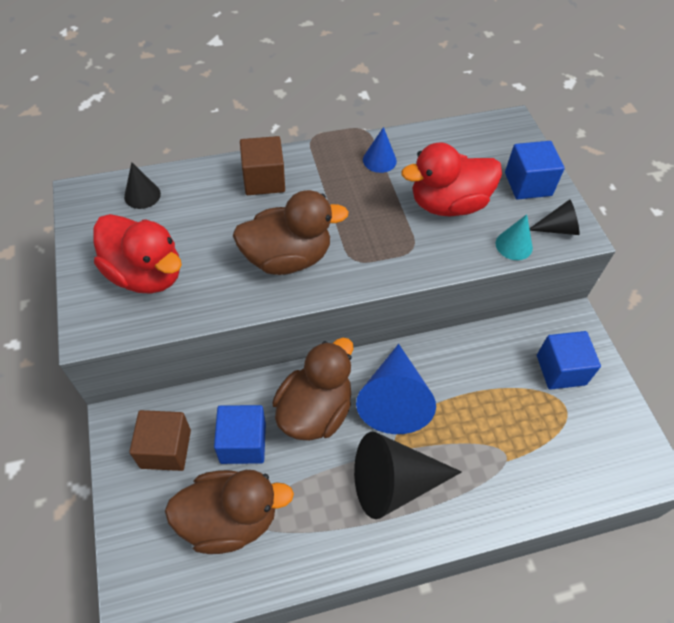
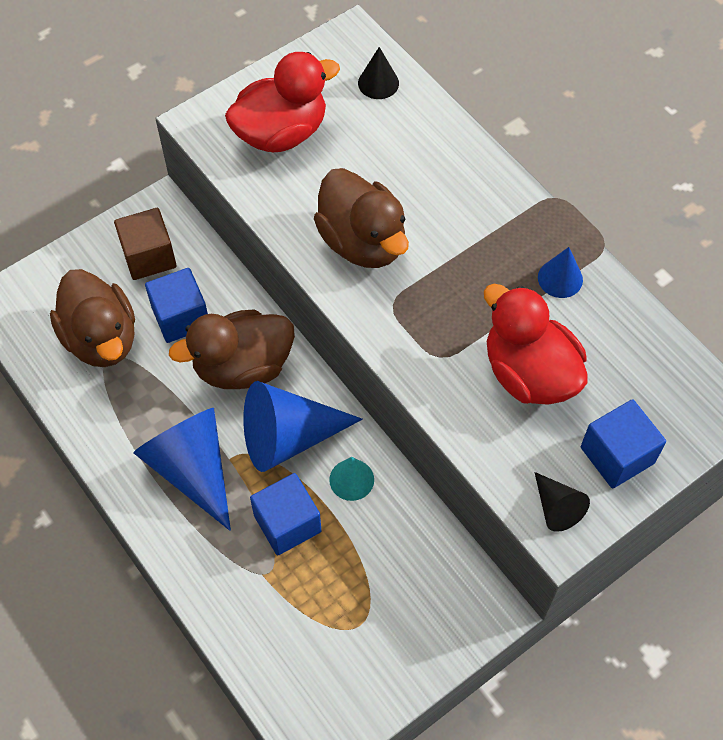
camera: 70 degrees right, 5 degrees up
(146, 274) = (281, 133): red duck -> red duck turned 135 degrees counterclockwise
(264, 180) = (460, 177): brown cube -> none
(315, 411) = (242, 366): brown duck -> brown duck turned 150 degrees clockwise
(394, 483) = (192, 469): black cone -> blue cone
(514, 245) = (501, 463): turquoise cone -> turquoise cone (351, 479)
(560, 370) = (410, 608): blue cube -> blue cube (287, 523)

